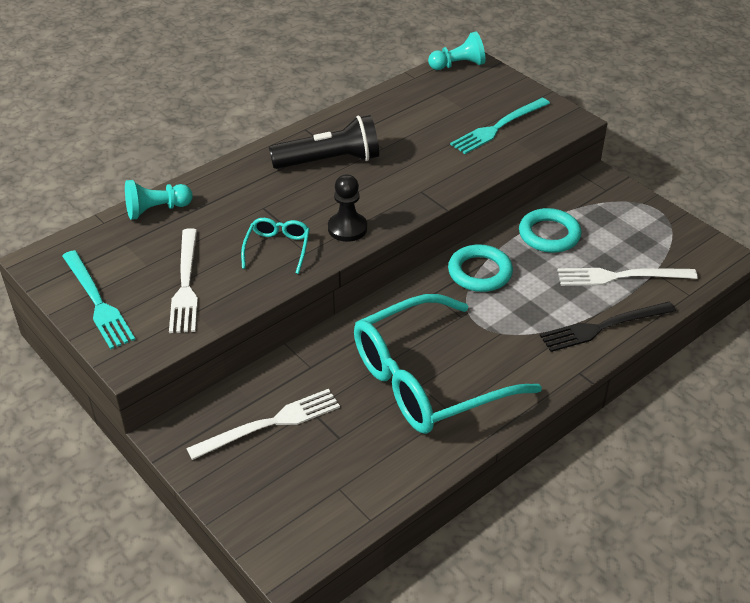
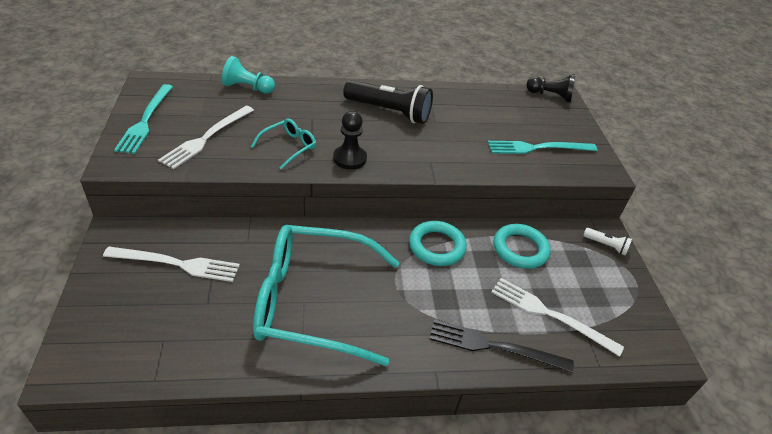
camera: 30 degrees right, 0 degrees up
(458, 65) = (550, 96): turquoise pawn -> black pawn
(612, 192) = (606, 245): none -> white flashlight

